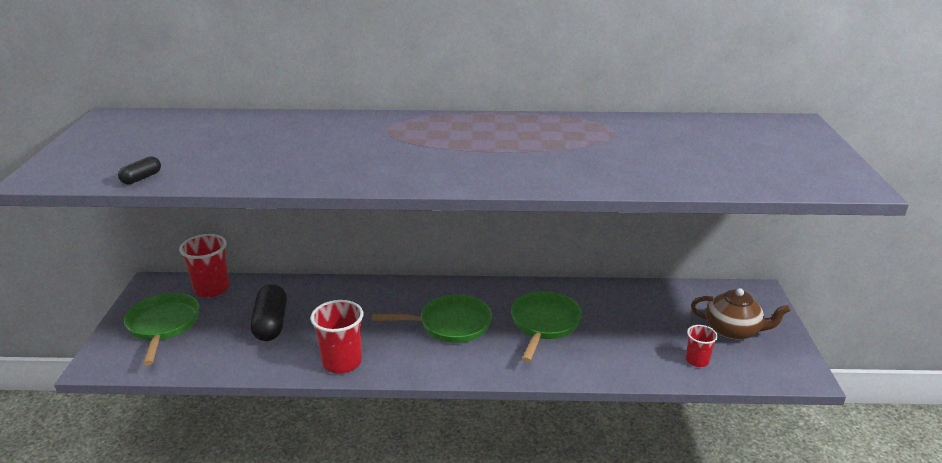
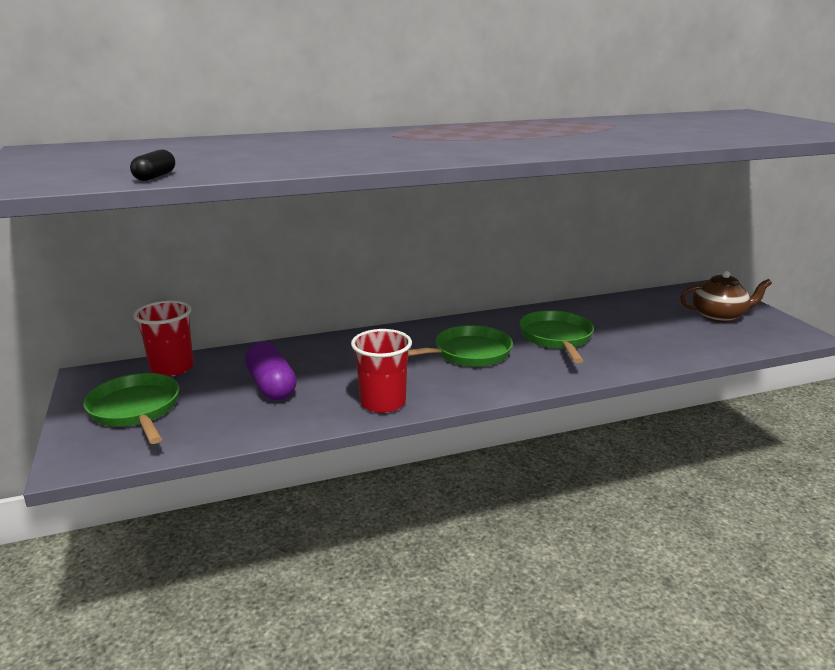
camera: 20 degrees left, 5 degrees down
(271, 324) = (271, 386): black capsule -> purple capsule
(697, 360) = (713, 341): red cup -> none

